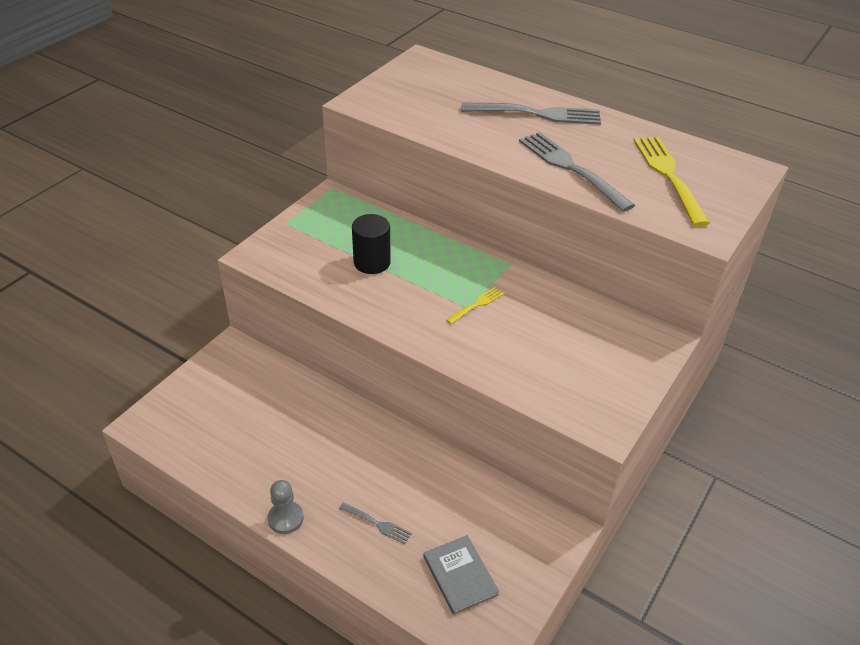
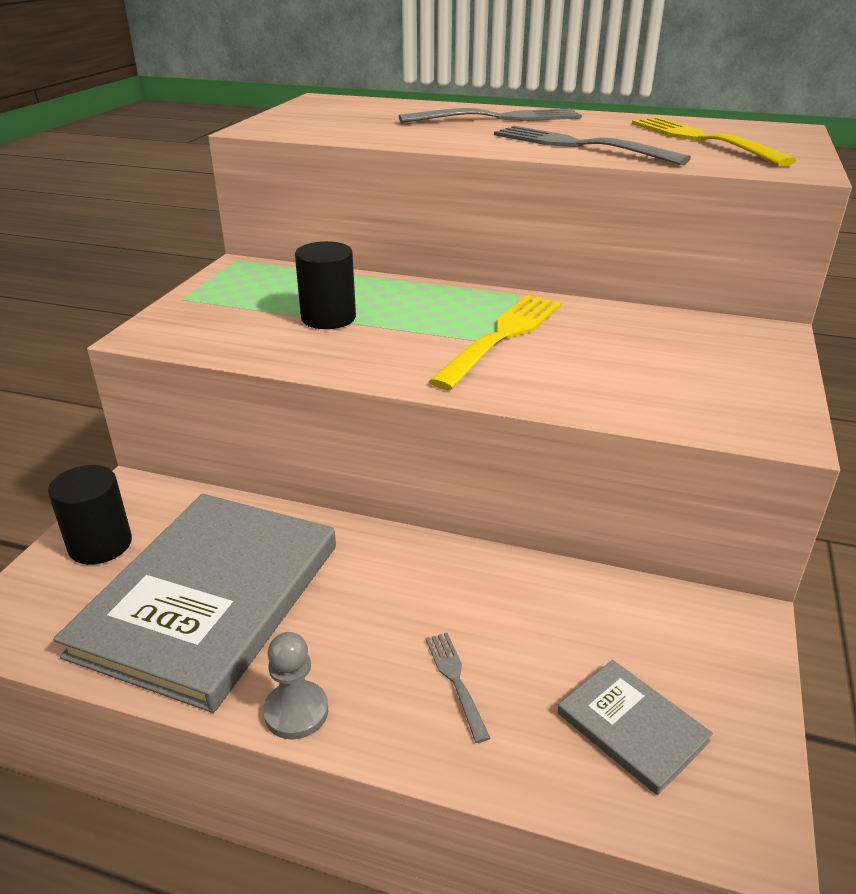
camera: 15 degrees left, 10 degrees down
(208, 384) = (100, 545): none -> black cylinder
(259, 437) = (209, 598): none -> grey book
(376, 524) = (456, 681): grey fork -> grey fork turned 120 degrees counterclockwise
(476, 305) = (502, 337): yellow fork -> yellow fork, size x2.12

